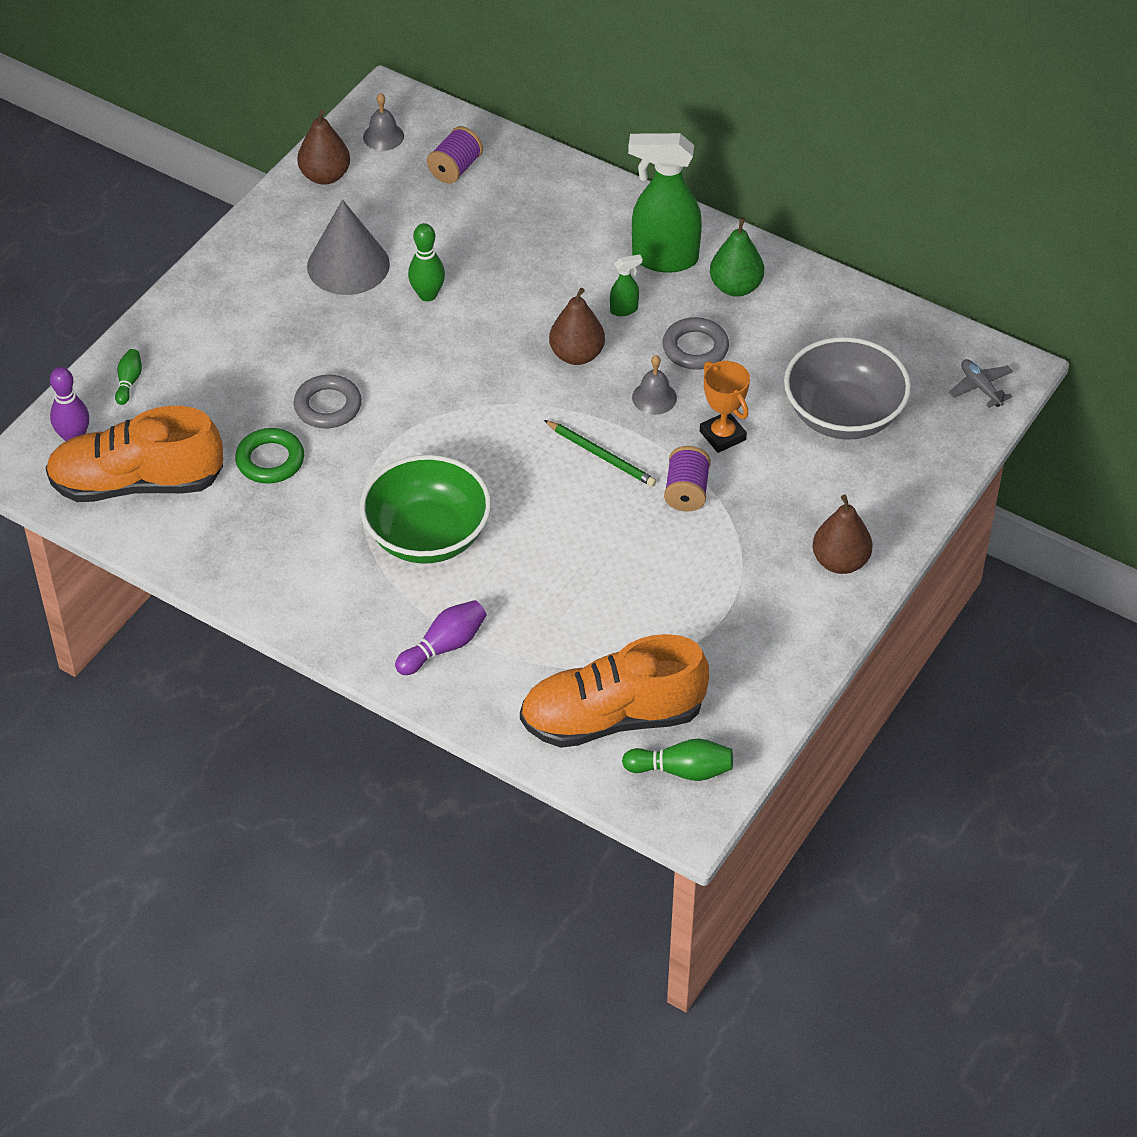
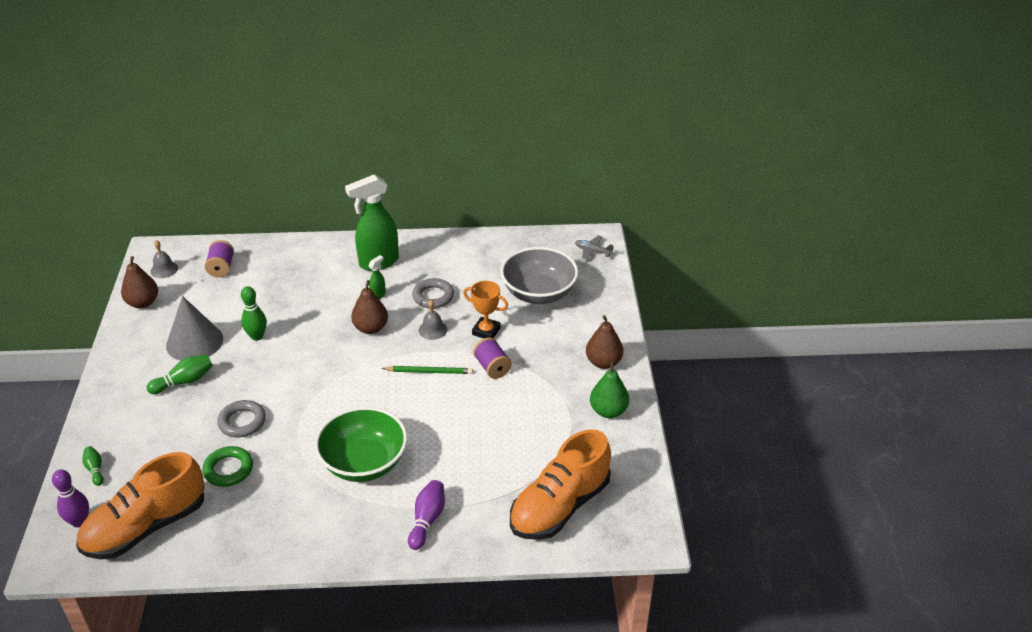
camera: 35 degrees left, 10 degrees down
(682, 770) = (623, 513): green bowling pin -> green bowling pin (184, 381)
(736, 287) = (428, 259): green pear -> green pear (608, 411)

